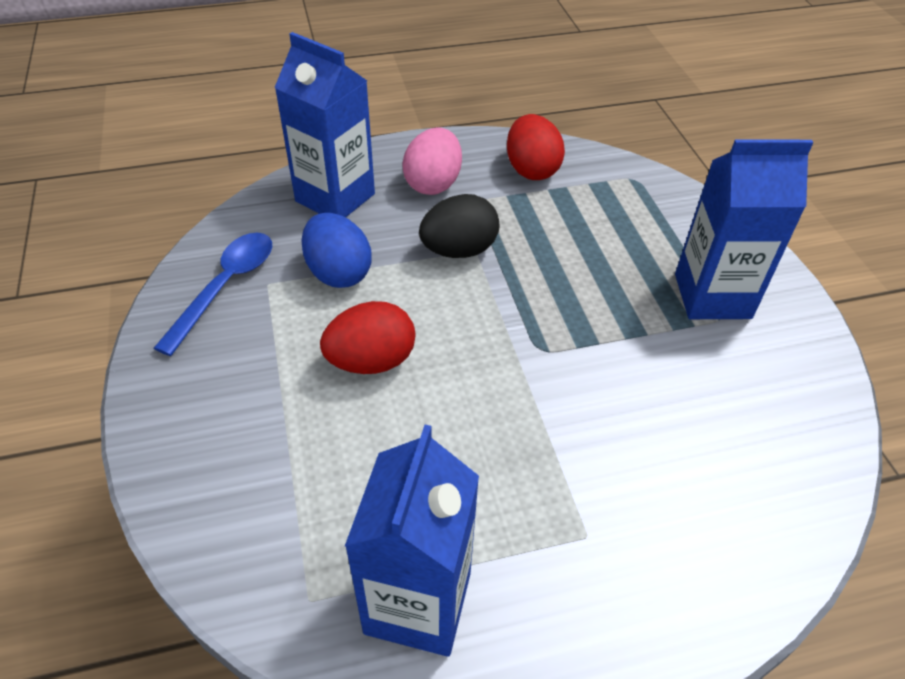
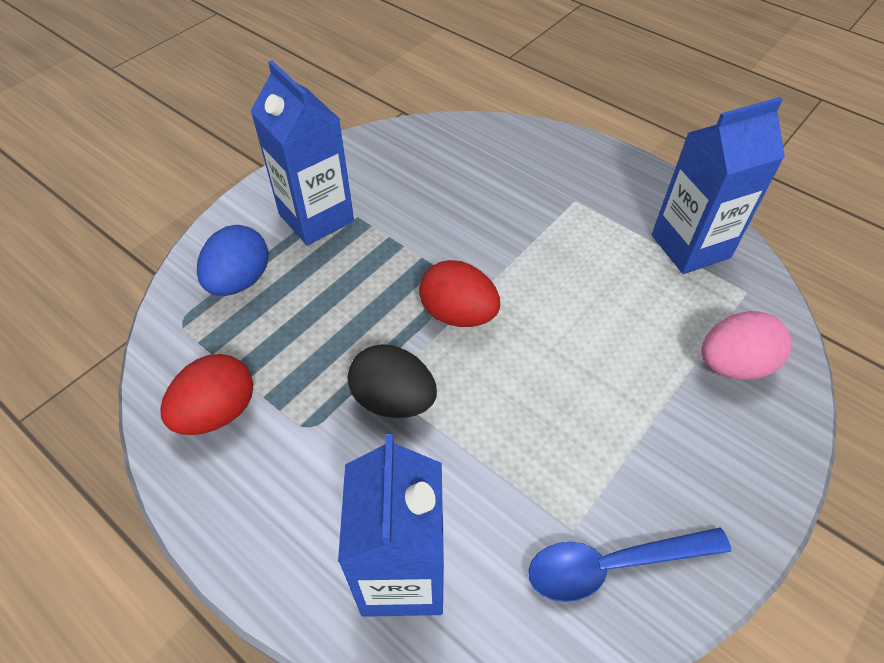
camera: 125 degrees left, 5 degrees up
(338, 273) = (505, 477): blue egg -> blue egg (240, 281)
(371, 361) = (570, 379): red egg -> red egg (458, 314)
(433, 184) = (305, 489): pink egg -> pink egg (733, 365)

